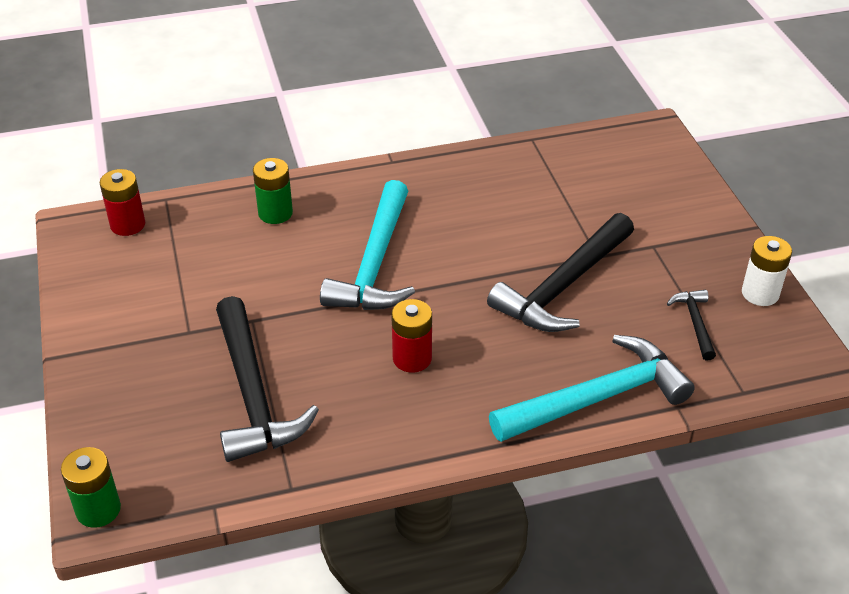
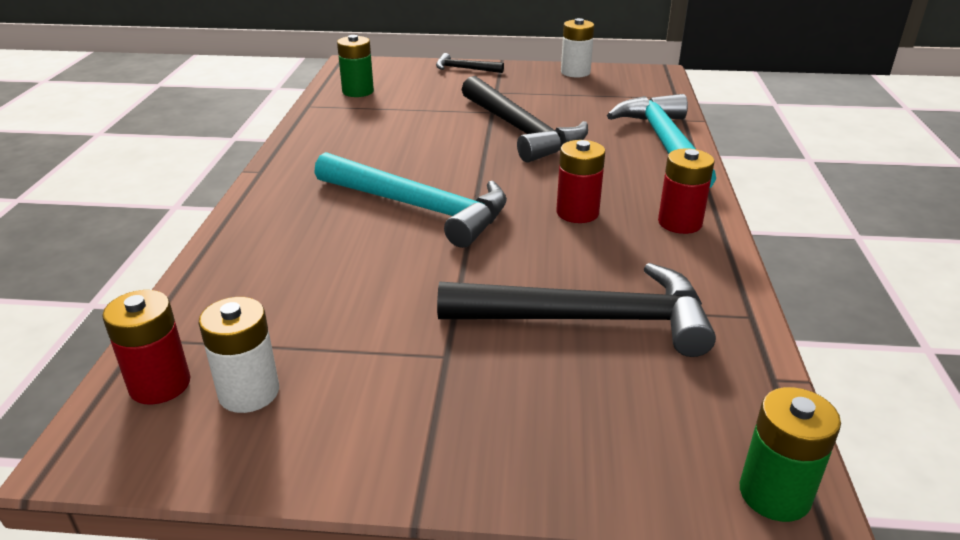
camera: 70 degrees left, 10 degrees down
(130, 260) = (249, 392): none -> white battery
(275, 213) = (270, 254): green battery -> green battery (358, 91)
(426, 429) = (680, 223): none -> red battery
(695, 323) = (595, 96): black hammer -> black hammer (464, 69)

